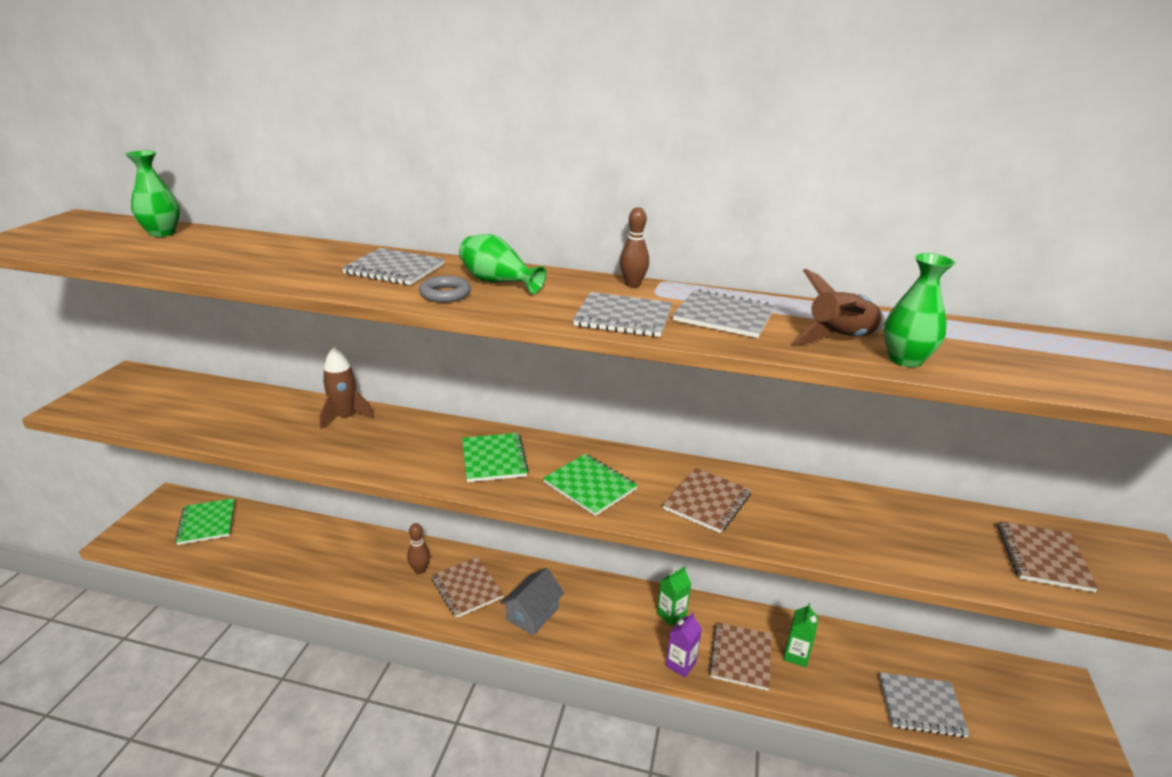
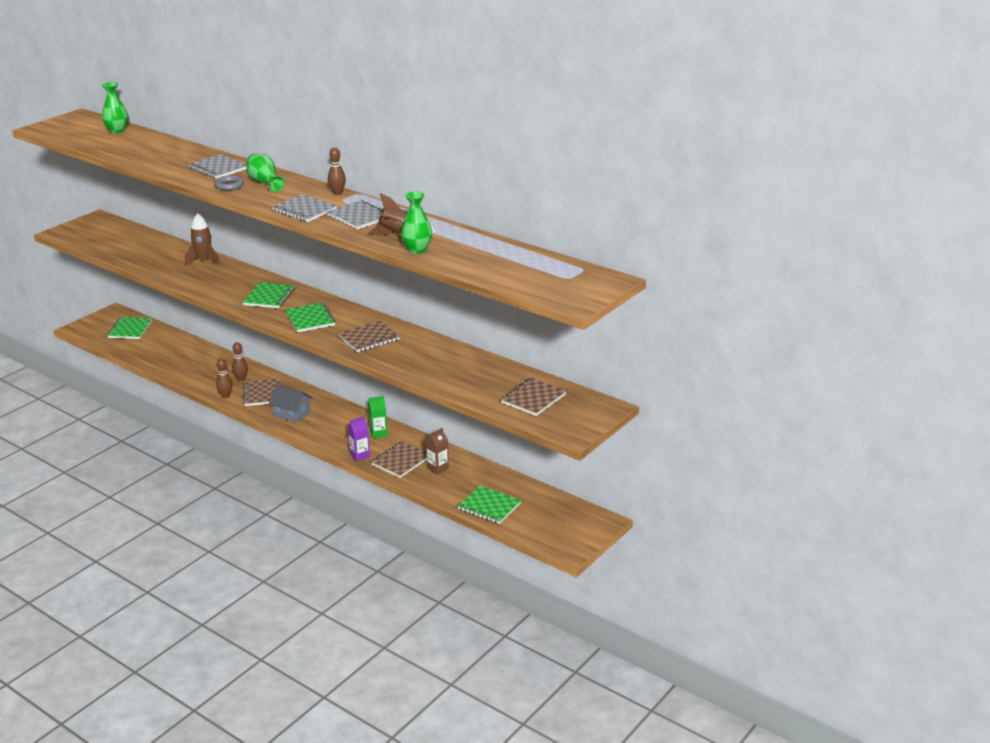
camera: 25 degrees right, 0 degrees up
(416, 606) = (225, 396): none -> brown bowling pin
(532, 614) = (292, 414): grey house -> grey house turned 60 degrees clockwise
(796, 655) = (437, 468): green carton -> brown carton
(921, 706) = (489, 506): grey notebook -> green notebook

